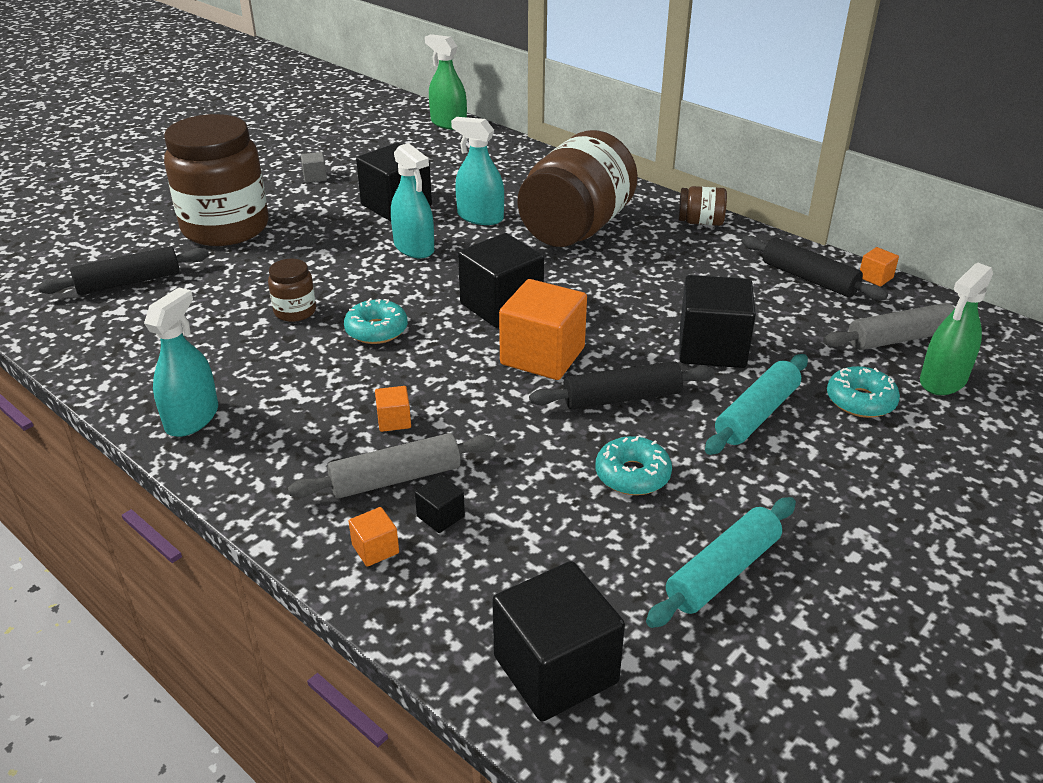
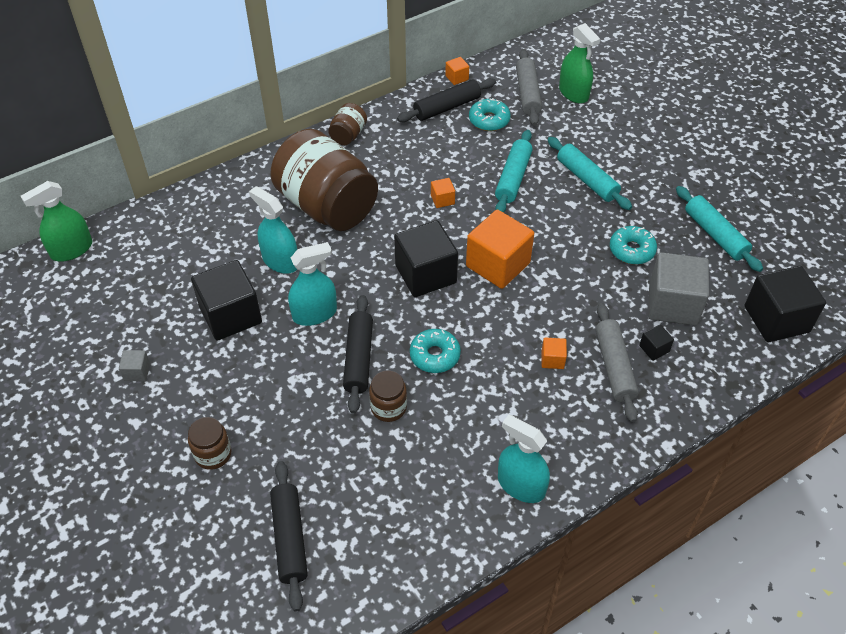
camera: 75 degrees left, 15 degrees up
(225, 228) = (213, 454): brown jar -> brown jar, size x0.43
(375, 549) = (678, 386): orange cube -> orange cube (442, 200)
(480, 217) = (280, 261): turquoise spray bottle -> turquoise spray bottle turned 90 degrees clockwise
(538, 530) = (673, 304): none -> grey cube
(622, 398) = (556, 236): black rolling pin -> black rolling pin (359, 358)
(712, 348) = (513, 178): black cube -> turquoise rolling pin
(860, 401) = (584, 132): turquoise donut -> turquoise donut (489, 120)

